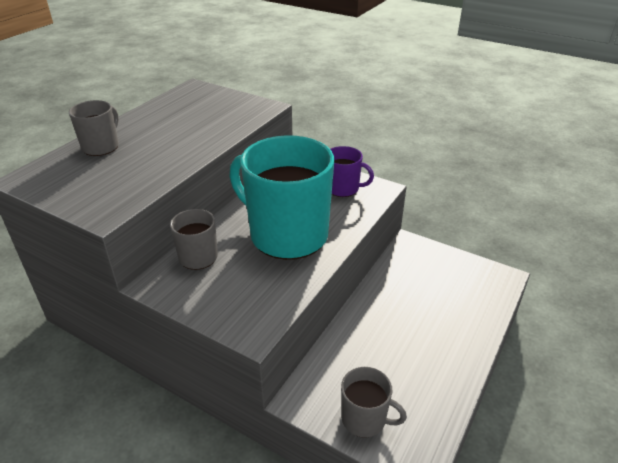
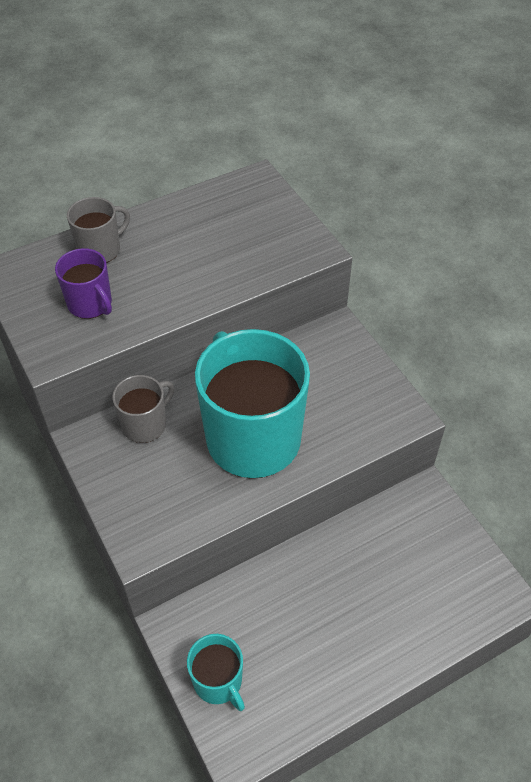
camera: 30 degrees right, 15 degrees up
(343, 188) = (363, 396): purple mug -> purple mug (90, 304)
(364, 419) = (218, 681): grey mug -> turquoise mug

